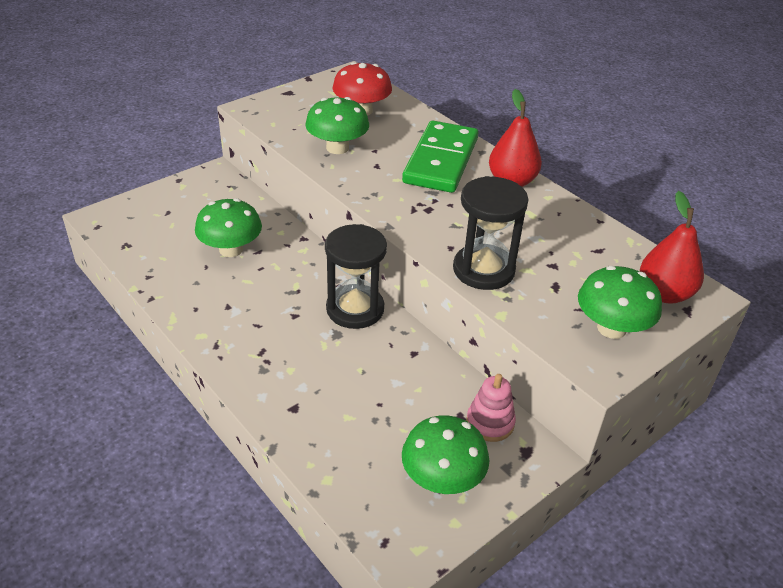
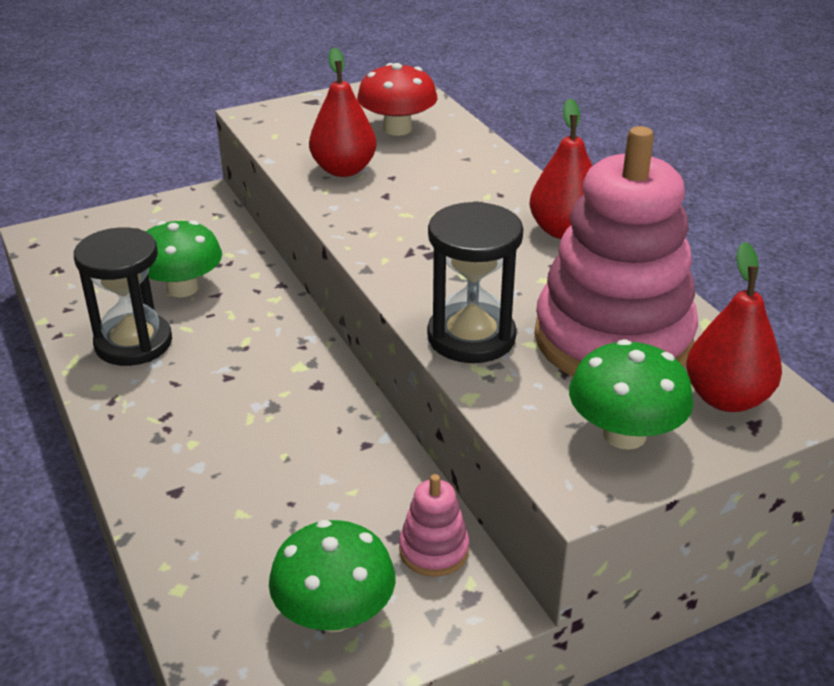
camera: 15 degrees right, 5 degrees down
(337, 148) = (343, 170): green mushroom -> red pear
(355, 309) = (310, 379): black hourglass -> black hourglass (133, 343)
(441, 161) = (476, 197): green domino -> none
(577, 260) = (612, 339): none -> pink stacking toy

